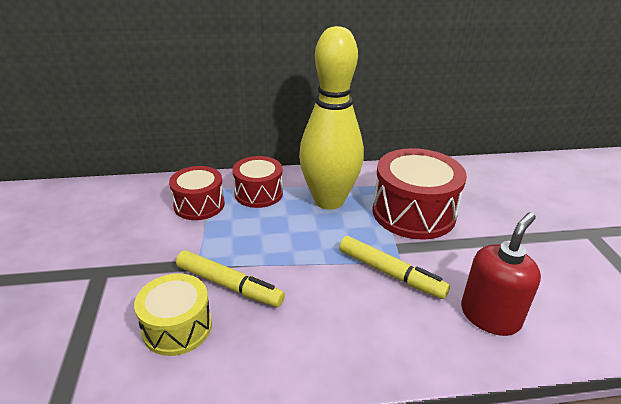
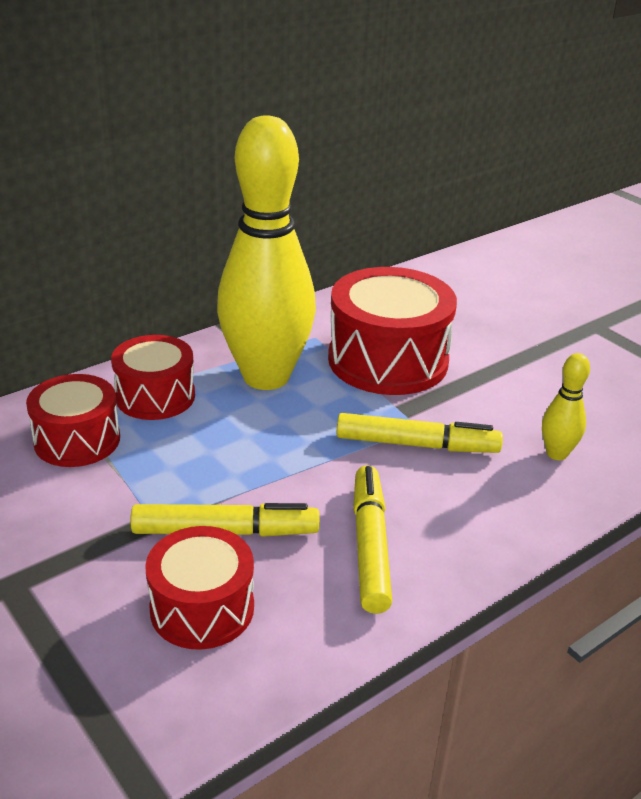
camera: 30 degrees left, 0 degrees up
(177, 327) = (202, 608): yellow drum -> red drum
(306, 329) = (370, 546): none -> yellow marker
(490, 316) = (556, 454): red soap dispenser -> yellow bowling pin

